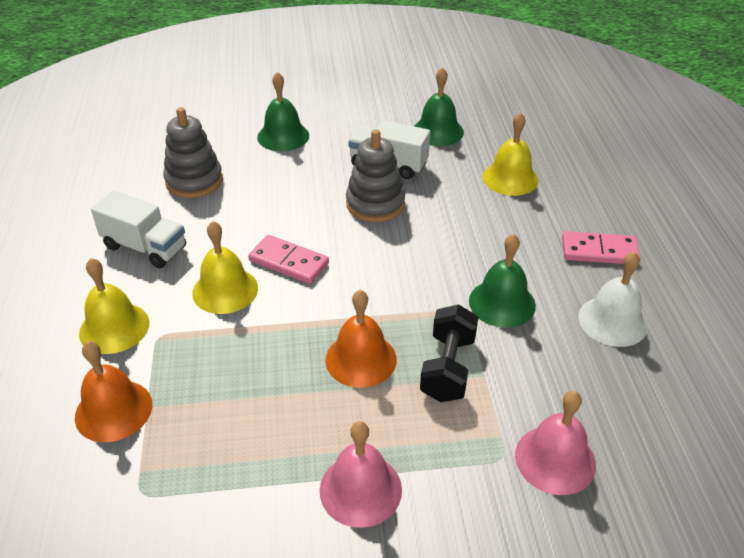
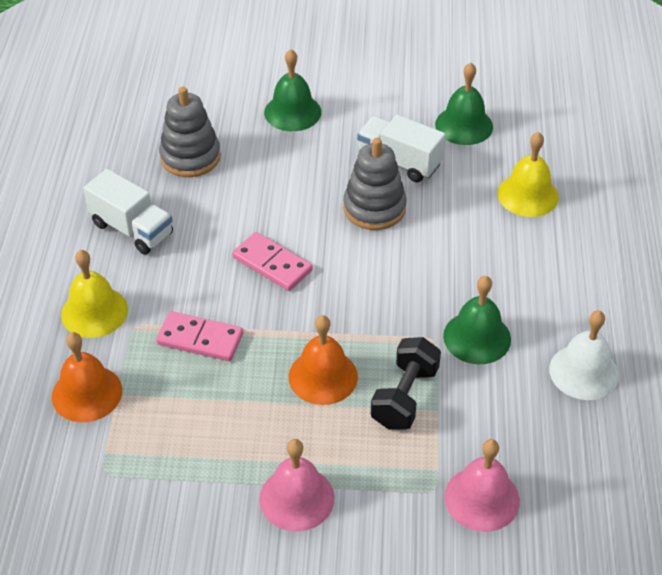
camera: 10 degrees right, 5 degrees up
(225, 290) = (204, 286): yellow bell -> none
(599, 251) = (596, 293): pink domino -> pink domino (200, 339)

